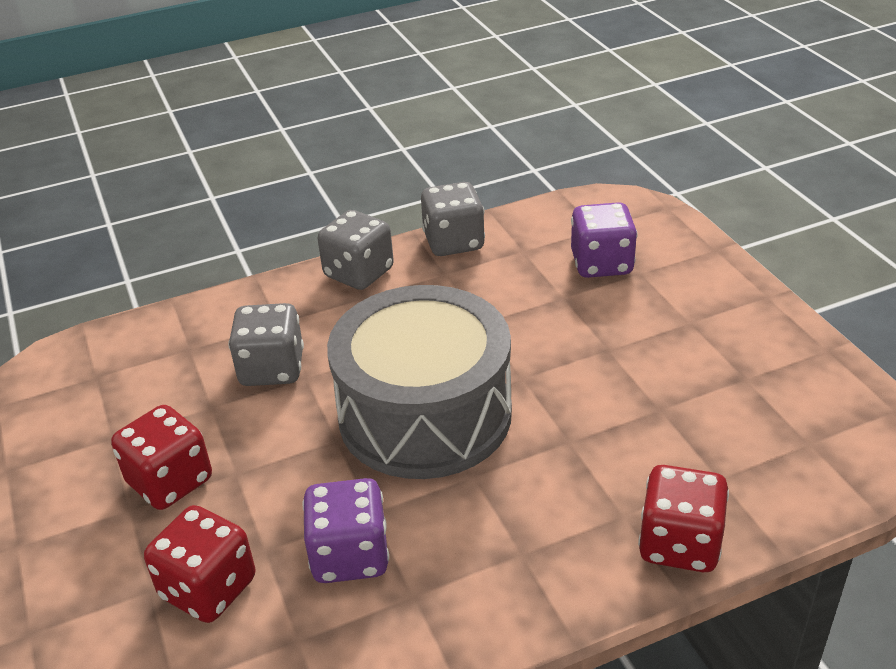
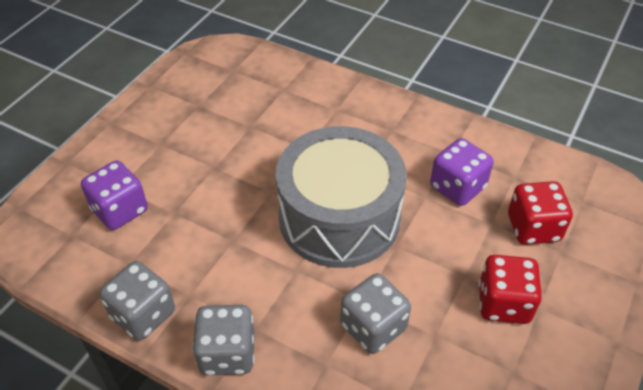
camera: 130 degrees left, 10 degrees up
(679, 544) = (335, 86): red dice -> none

